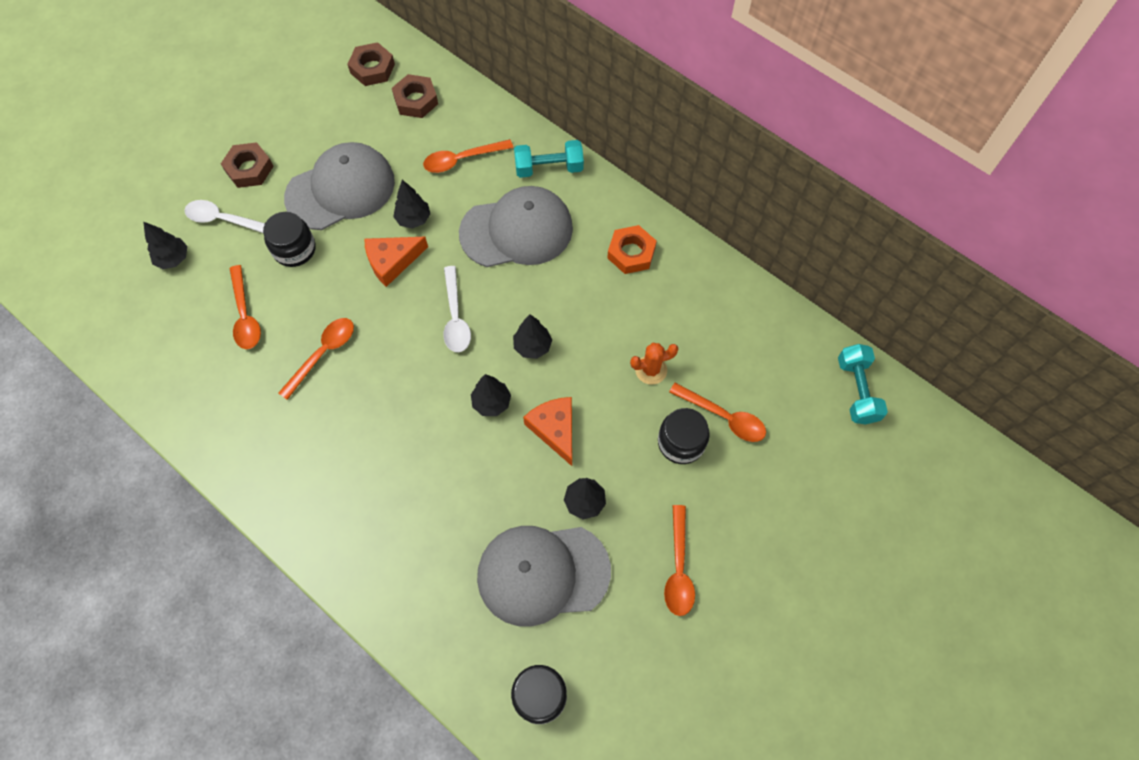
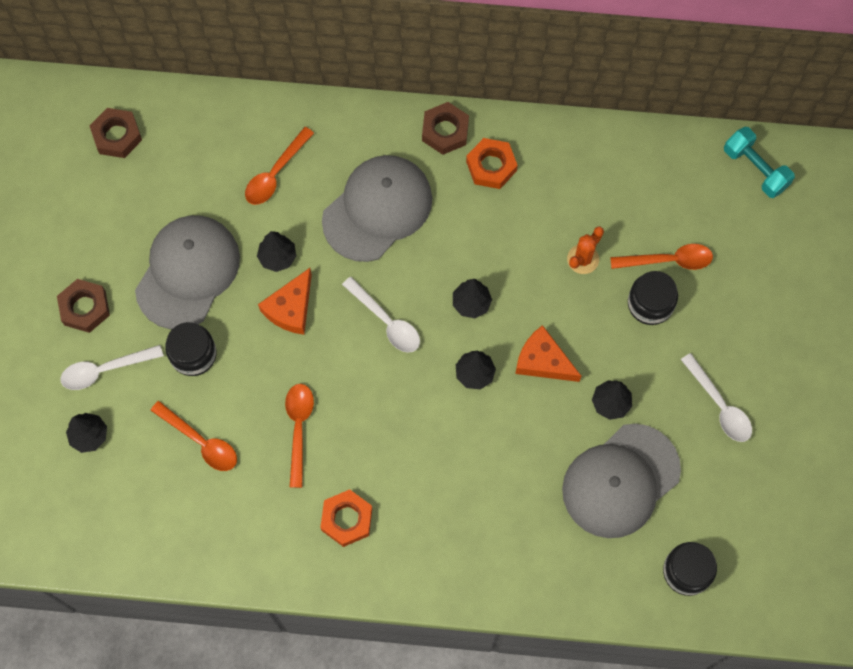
camera: 35 degrees left, 5 degrees up
(299, 448) = (346, 519): none -> orange nut
(416, 100) = (185, 142): brown nut -> brown nut (445, 131)
(549, 168) = (360, 132): turquoise dumbbell -> none
(678, 569) = (719, 406): orange spoon -> white spoon

